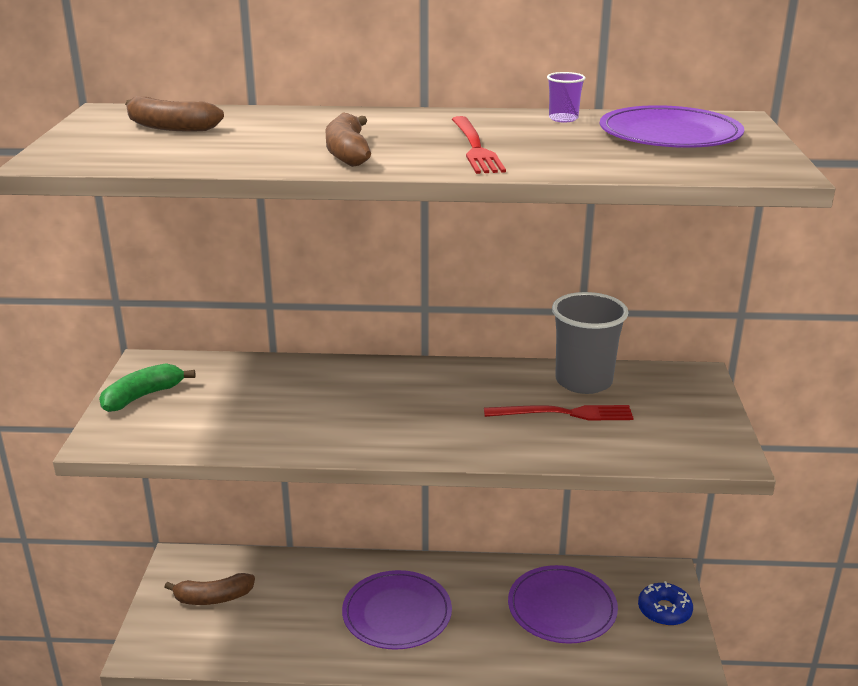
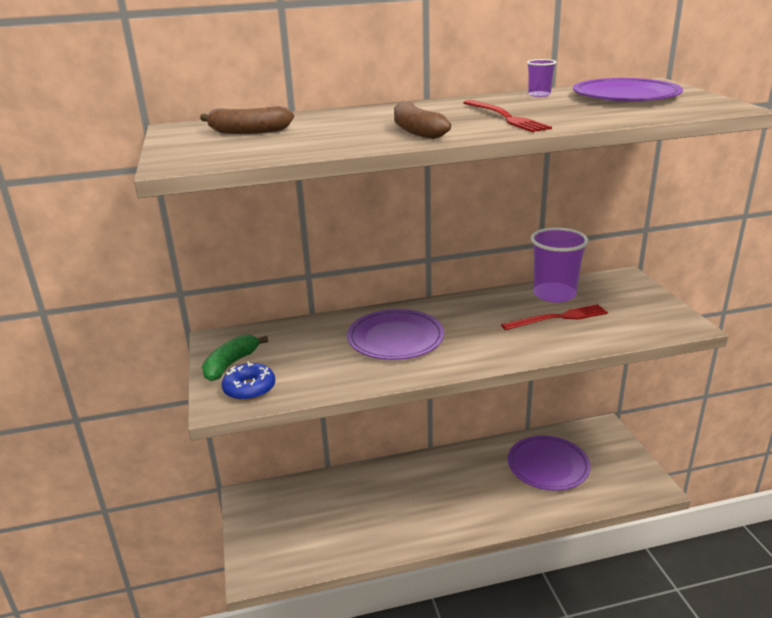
camera: 15 degrees left, 0 degrees up
(213, 598) = (288, 519): brown banana -> none
(397, 613) = (435, 497): purple plate -> purple plate (395, 338)
(583, 381) = (554, 294): grey cup -> purple cup
(664, 610) = (616, 451): blue donut -> blue donut (249, 388)

